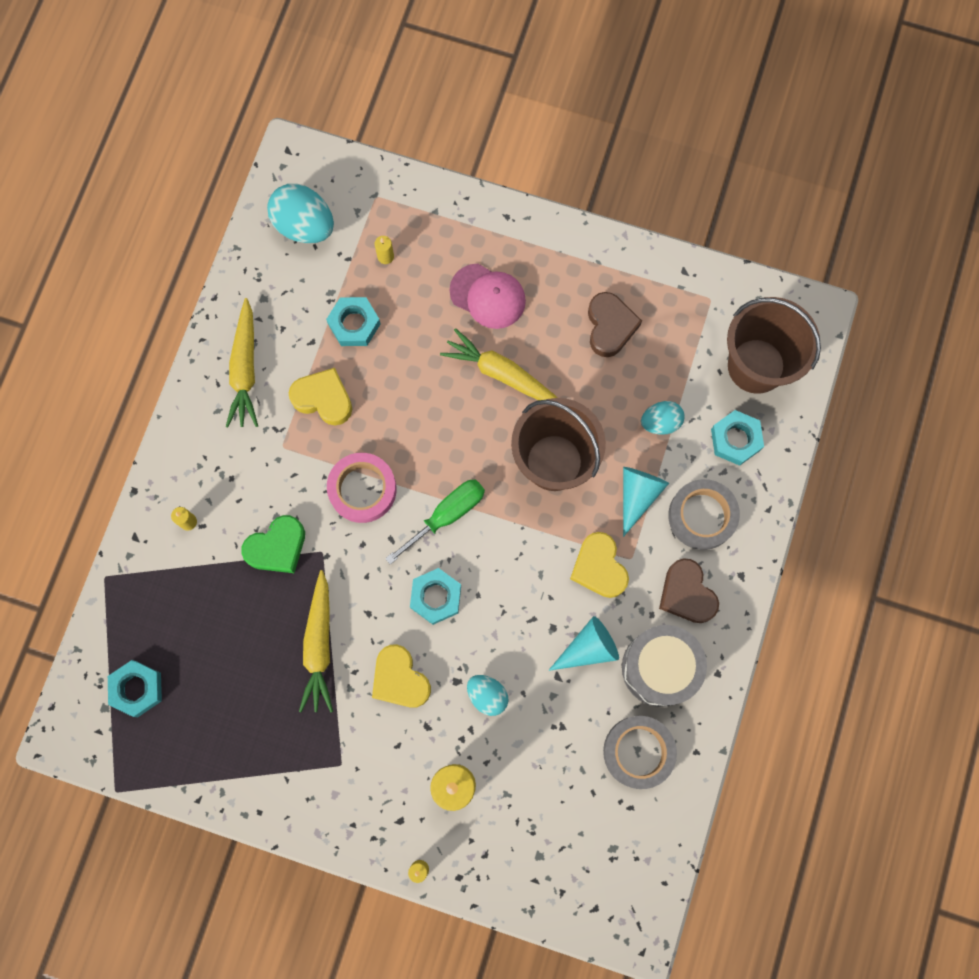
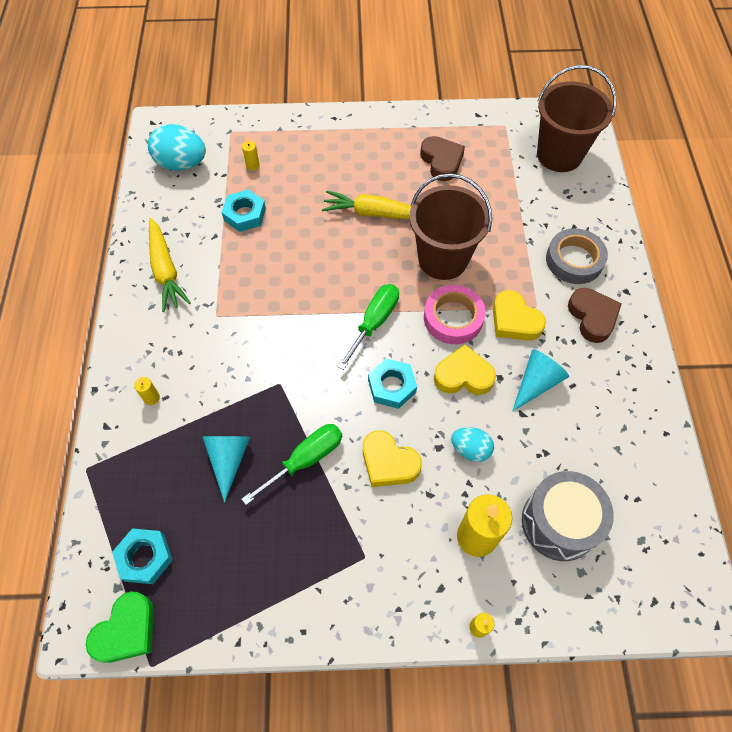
camera: 20 degrees left, 15 degrees down
(277, 547) = (238, 392): green heart -> green heart (126, 631)
(319, 646) = (305, 460): yellow carrot -> green screwdriver
(323, 399) = (238, 271): yellow heart -> yellow heart (463, 375)
(362, 489) = (296, 325): pink tape -> pink tape (453, 318)
(488, 296) = (341, 168): pink cap -> none
(638, 495) = (518, 261): turquoise cone -> turquoise cone (228, 460)
(638, 752) = (619, 450): grey tape -> none
(660, 422) = (510, 209): turquoise egg -> none
(660, 668) = (601, 378): grey drum -> grey drum (559, 522)
(686, 594) = (592, 317): brown heart -> brown heart turned 150 degrees counterclockwise
(735, 439) = (570, 203): turquoise nut -> none

